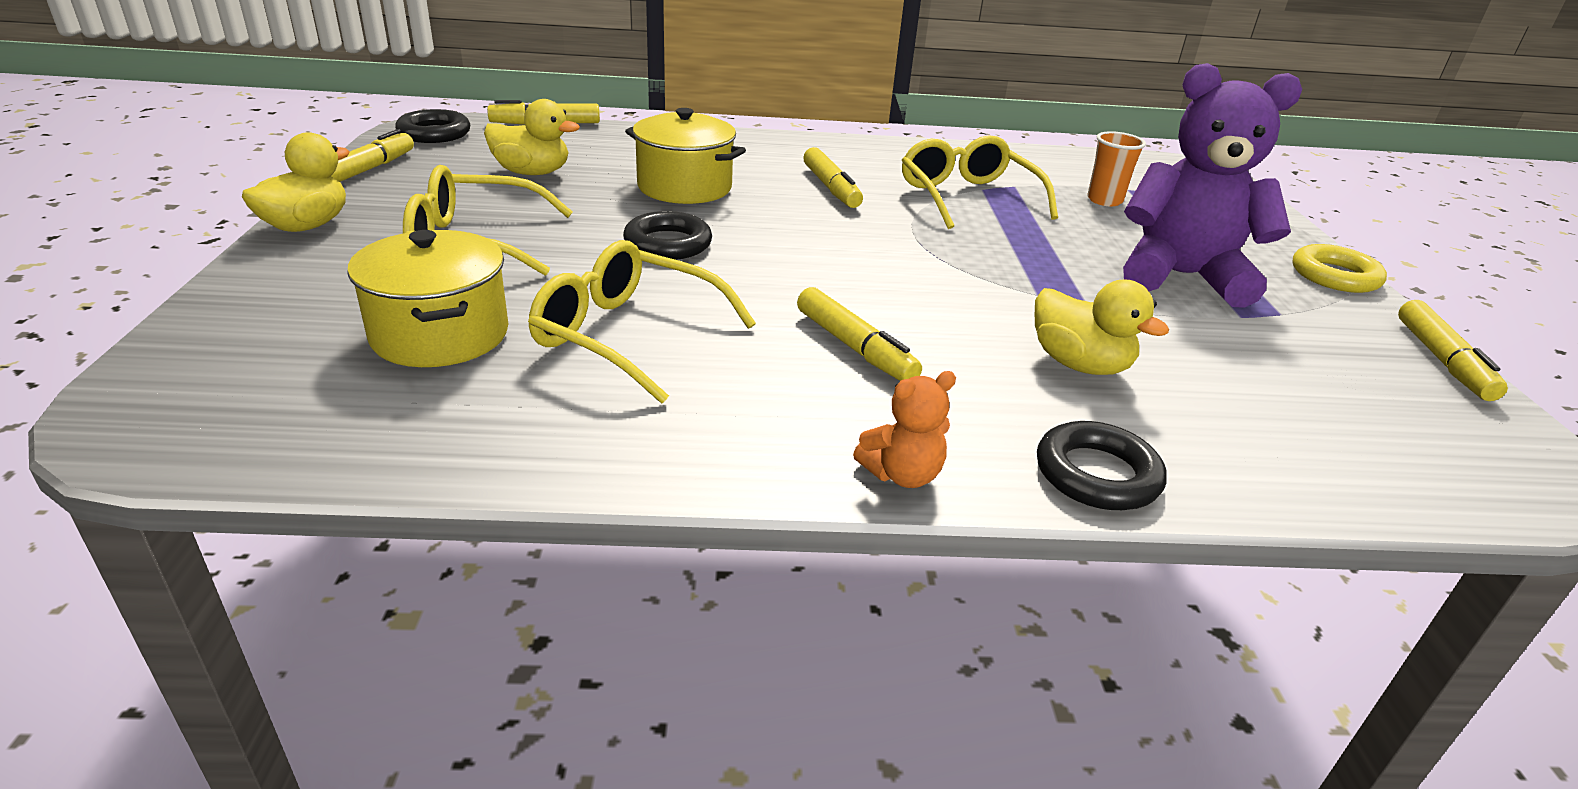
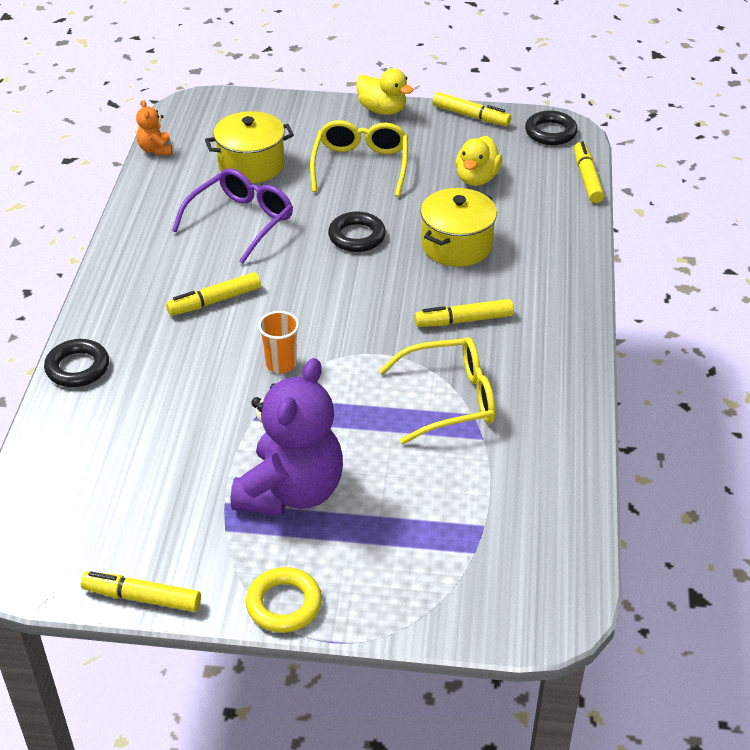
camera: 100 degrees right, 10 degrees up
(630, 336) = (240, 222): yellow glasses -> purple glasses
(902, 474) = (98, 301): orange teddy bear -> orange teddy bear (156, 150)
(1079, 364) = (178, 392): yellow duck -> none
(1104, 200) = (451, 495): orange cup -> orange cup (281, 364)

